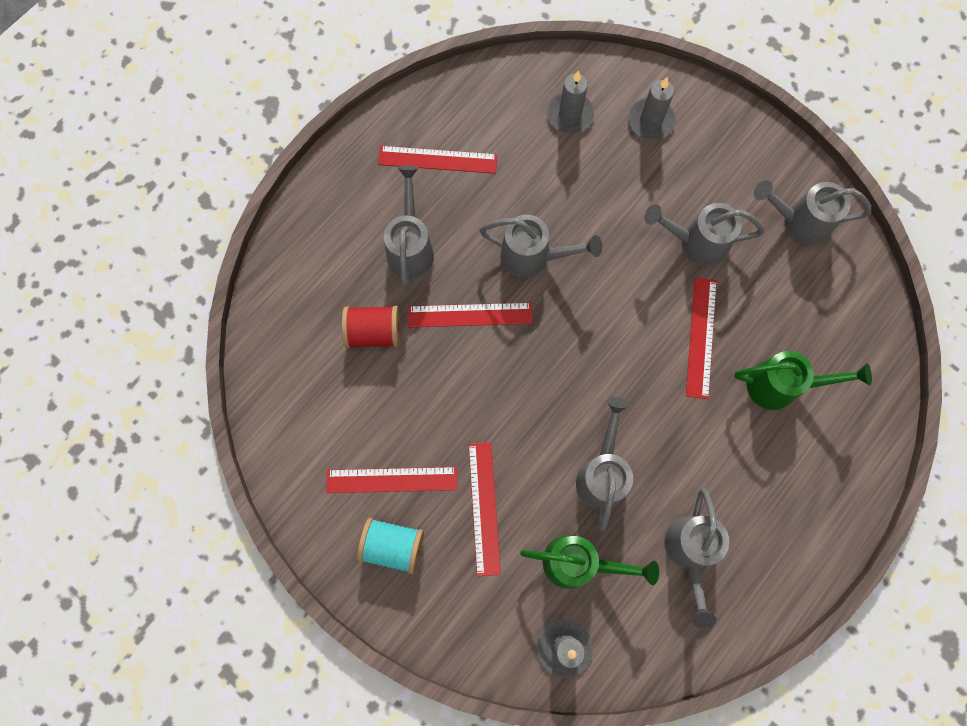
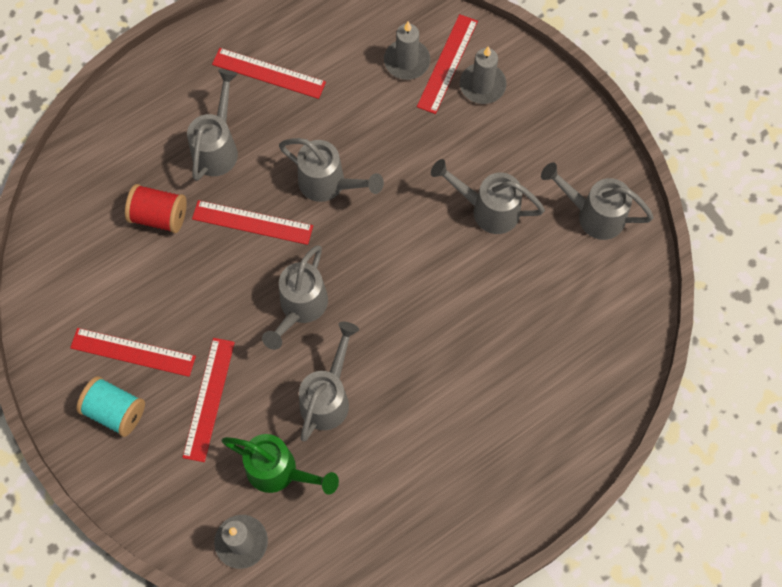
camera: 15 degrees right, 5 degrees down
(689, 553) = (385, 490): grey watering can -> grey watering can (300, 309)
(701, 337) = (463, 297): red ruler -> red ruler (447, 63)
(781, 386) = (525, 362): green watering can -> none

